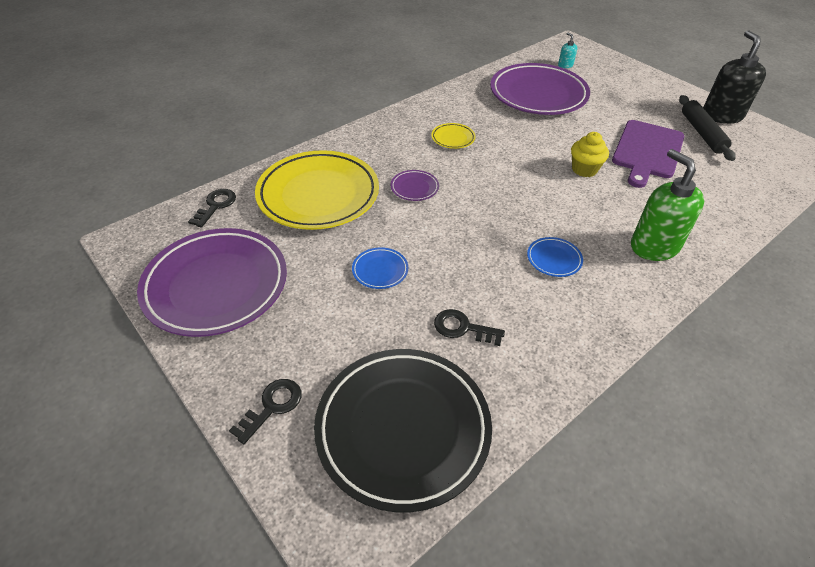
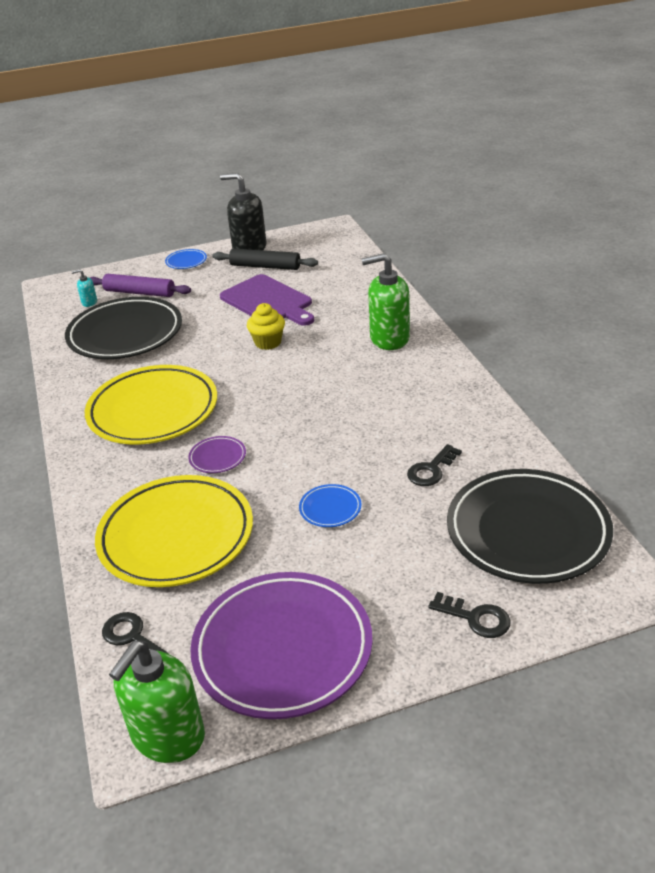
camera: 65 degrees left, 10 degrees down
(132, 250) = (167, 736): none -> green soap dispenser
(272, 406) = (475, 618): black key -> black key turned 150 degrees clockwise
(453, 138) = (153, 410): yellow plate -> yellow plate, size x2.46
(538, 94) = (125, 334): purple plate -> black plate
(554, 259) = (375, 395): blue plate -> blue plate (186, 261)
(598, 82) = (139, 293): none -> purple rolling pin

